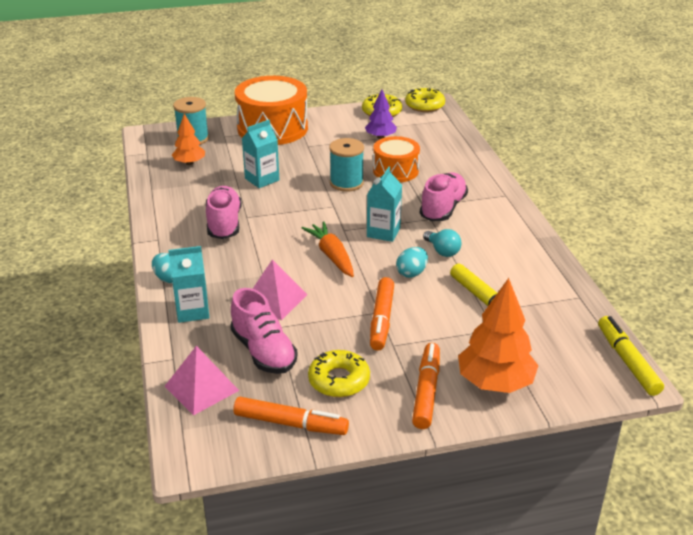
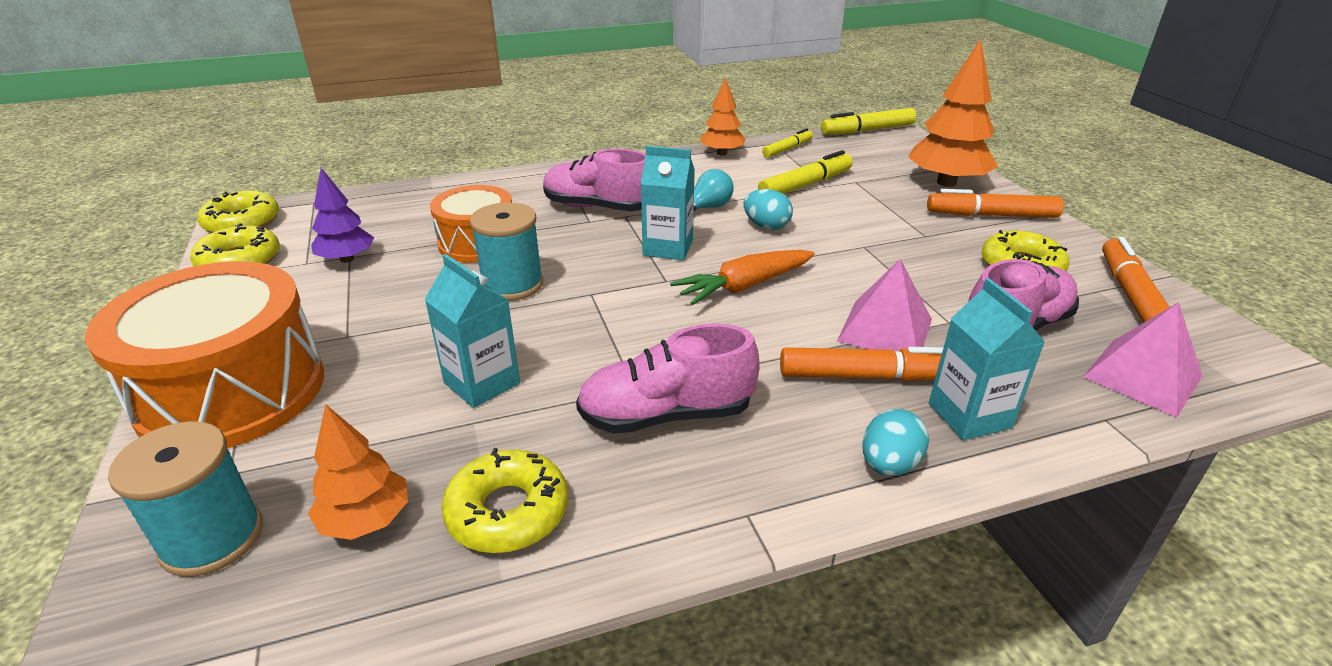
camera: 95 degrees left, 0 degrees up
(182, 189) = (508, 511): none -> yellow donut
(382, 319) = (879, 243): orange marker -> orange marker (867, 376)
(549, 266) = (722, 153): none -> orange tree
(564, 302) = (787, 149): none -> yellow marker

